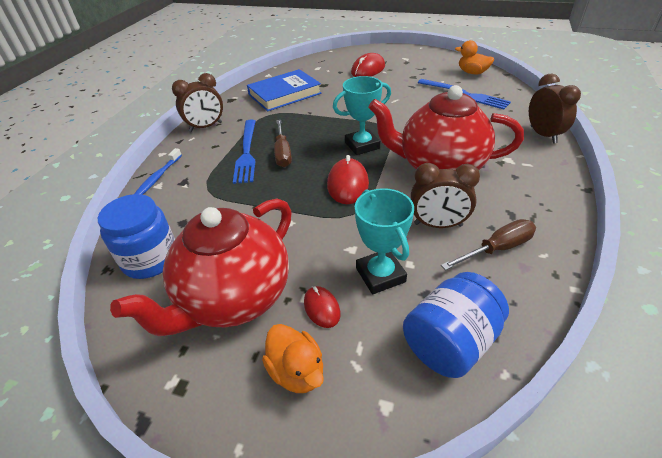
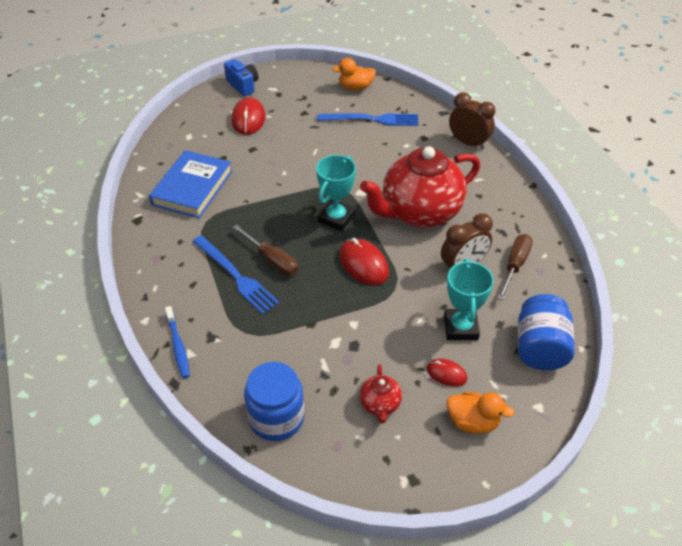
camera: 40 degrees left, 5 degrees up
(206, 127) = (153, 267): brown clock -> none
(234, 298) = (380, 405): red teapot -> red teapot, size x0.42
(380, 275) = (460, 328): turquoise trophy -> turquoise trophy turned 60 degrees clockwise
(386, 52) = (243, 85): none -> blue camera

